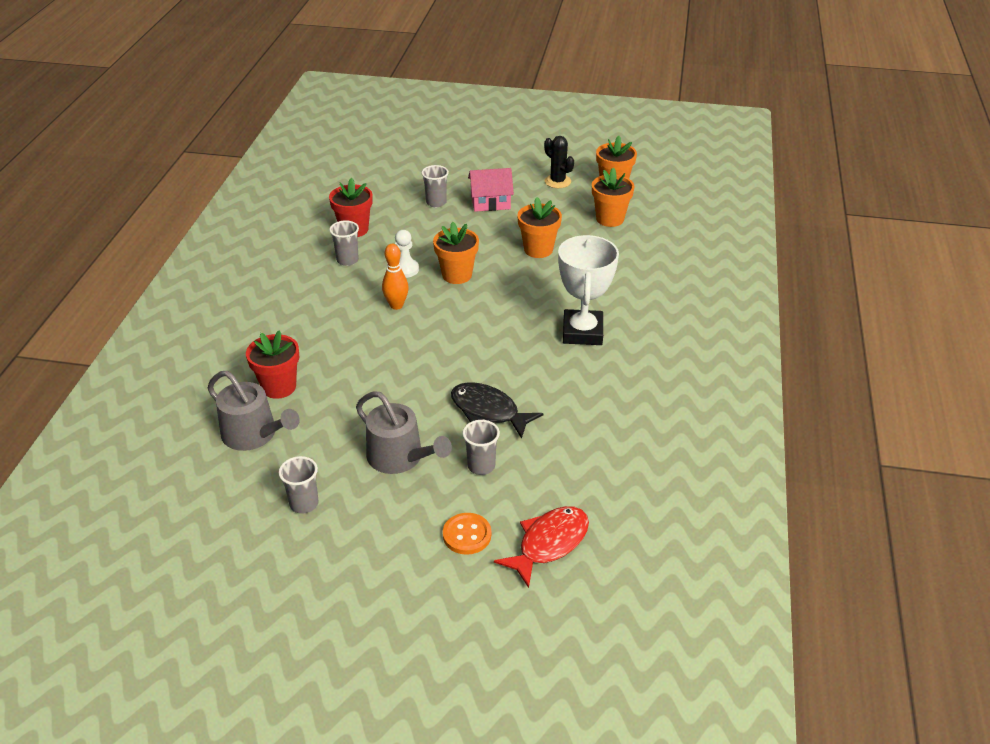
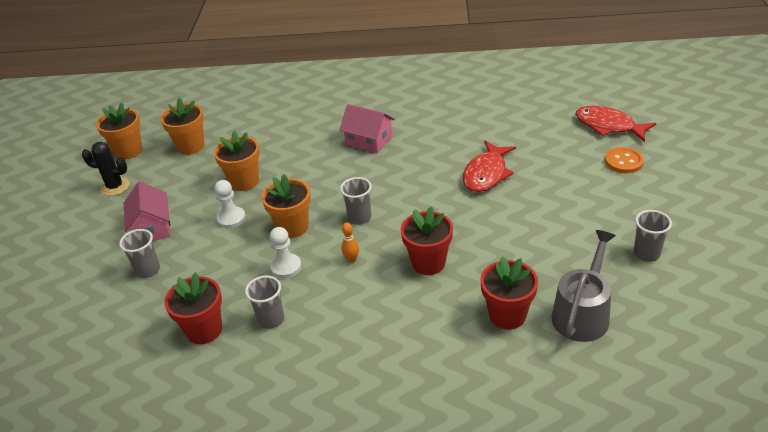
camera: 95 degrees left, 0 degrees up
(369, 350) = (428, 263): none -> red flower pot
(396, 305) = (351, 259): orange bowling pin -> orange bowling pin, size x0.62
(400, 457) = (563, 211): grey watering can -> none
(481, 466) = (551, 167): grey cup -> grey cup (359, 218)
(485, 242) = (231, 218): none -> white pawn
(488, 411) = (486, 174): black fish -> red fish
(557, 181) = (115, 187): black cactus -> black cactus turned 60 degrees clockwise
(582, 332) = (369, 141): white trophy -> pink house

